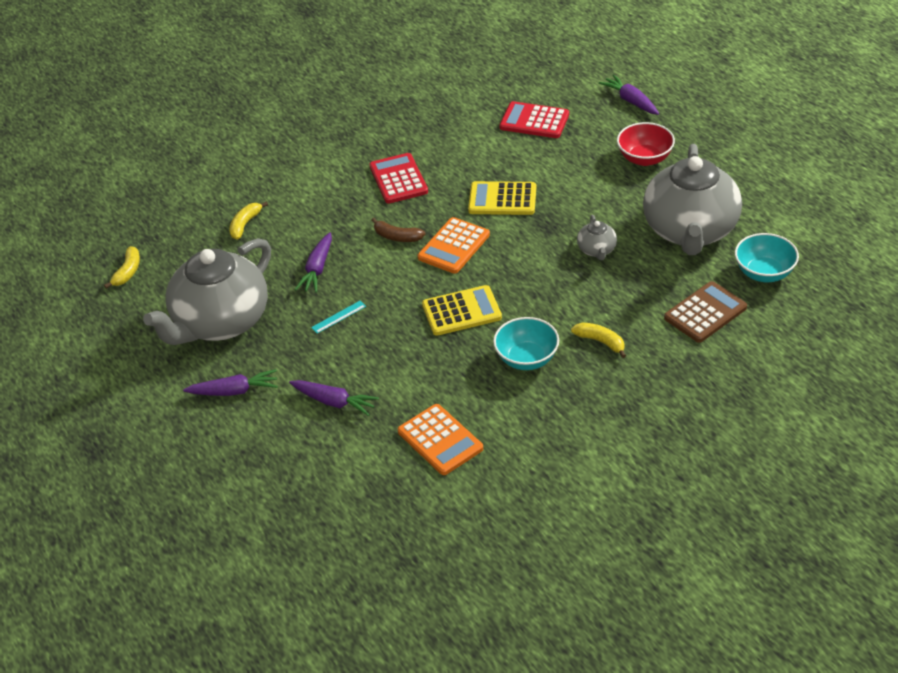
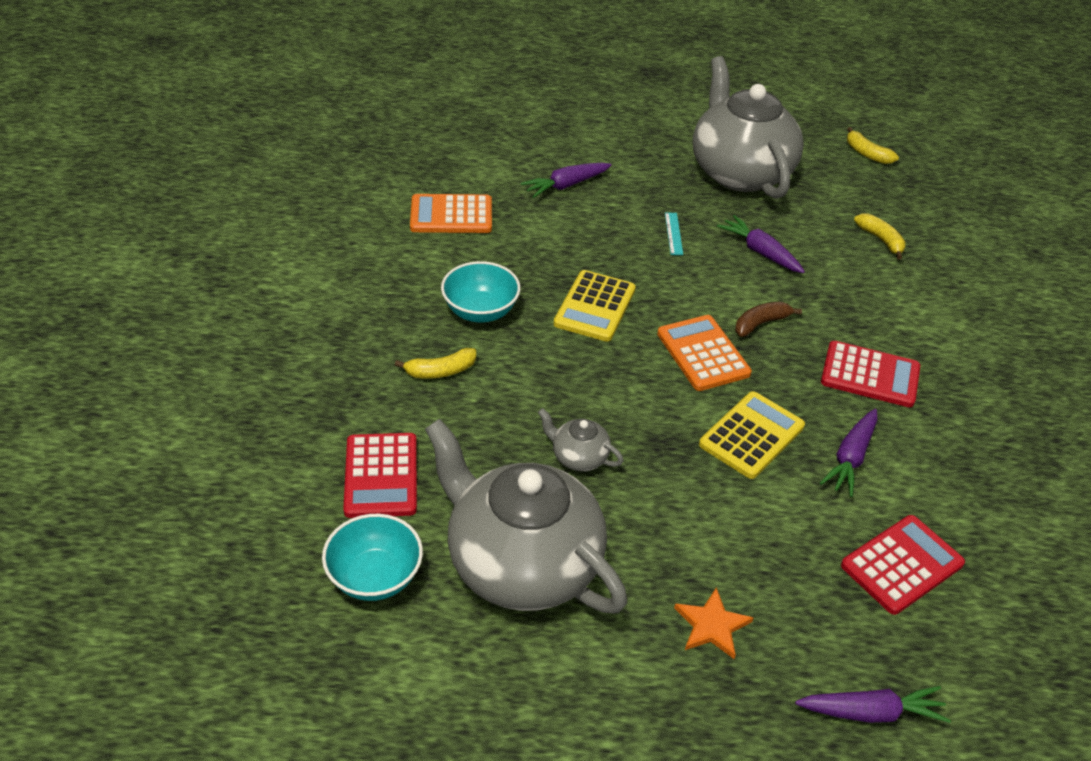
camera: 120 degrees right, 0 degrees up
(234, 391) = (640, 147): purple carrot -> purple carrot (850, 458)
(644, 158) = (712, 625): red bowl -> orange star
(705, 313) = (381, 476): brown calculator -> red calculator

